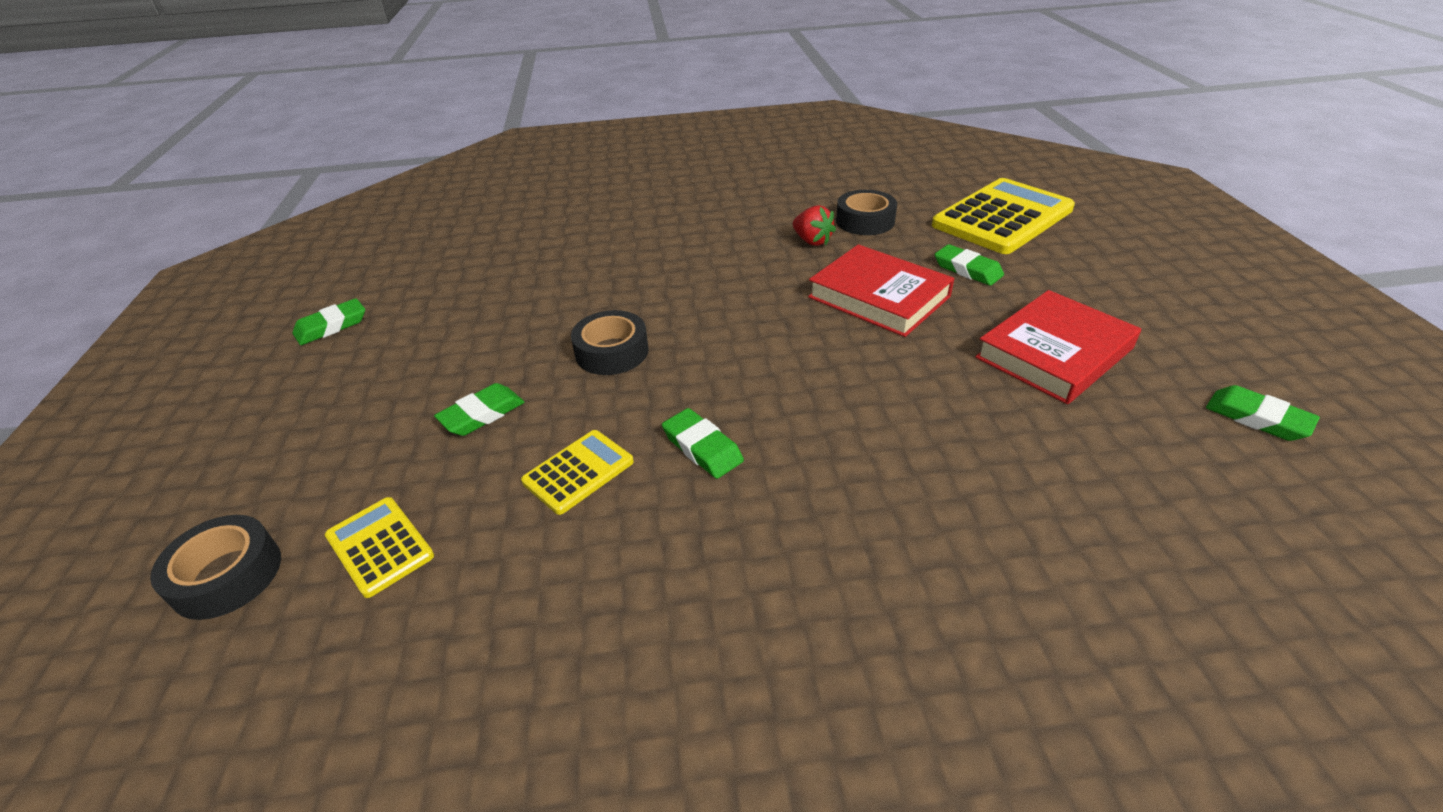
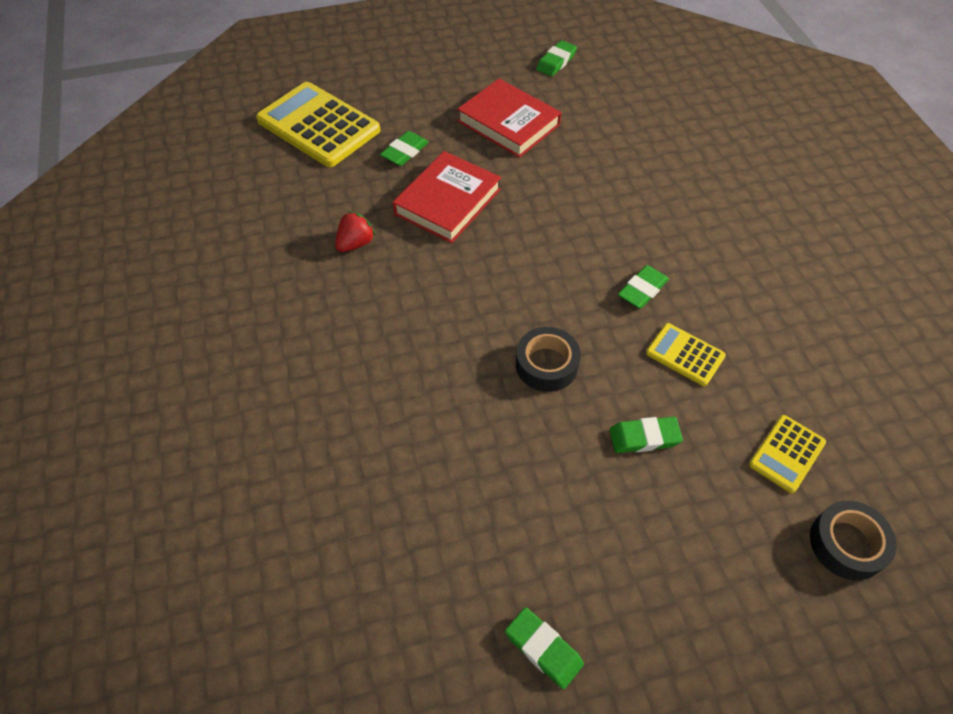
camera: 100 degrees left, 15 degrees up
(482, 414) = (644, 437): green eraser -> green eraser turned 45 degrees counterclockwise
(865, 221) = (318, 208): black tape -> none

